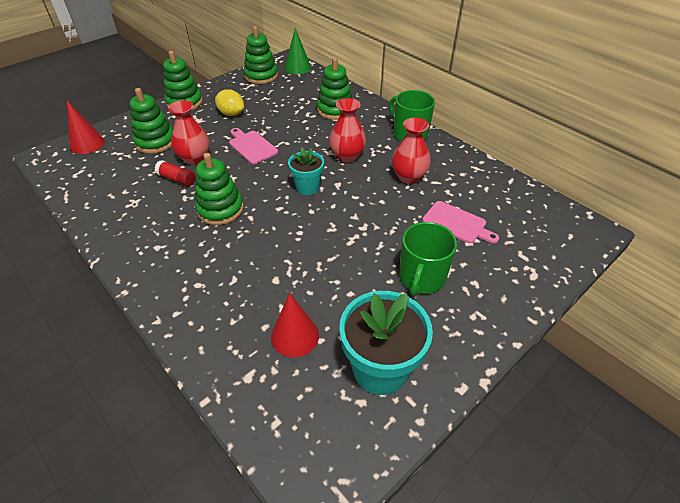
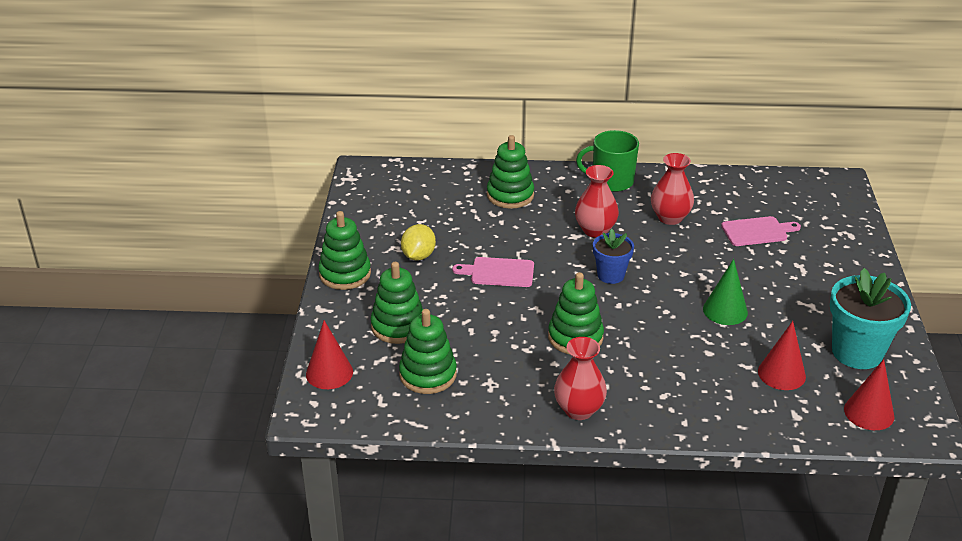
camera: 45 degrees left, 10 degrees down
(177, 179) = (489, 341): red glue stick -> none
(194, 158) = (468, 315): red vase -> red vase (579, 410)
(231, 114) = (418, 256): yellow lemon -> yellow lemon turned 60 degrees counterclockwise
(261, 76) = (371, 202): green stacking toy -> green stacking toy (428, 375)
(297, 67) = (392, 172): green cone -> green cone (725, 310)
(303, 427) = (869, 412): none -> red cone
(307, 187) = (610, 275): turquoise flower pot -> blue flower pot
(421, 277) = (794, 283): green mug -> none

